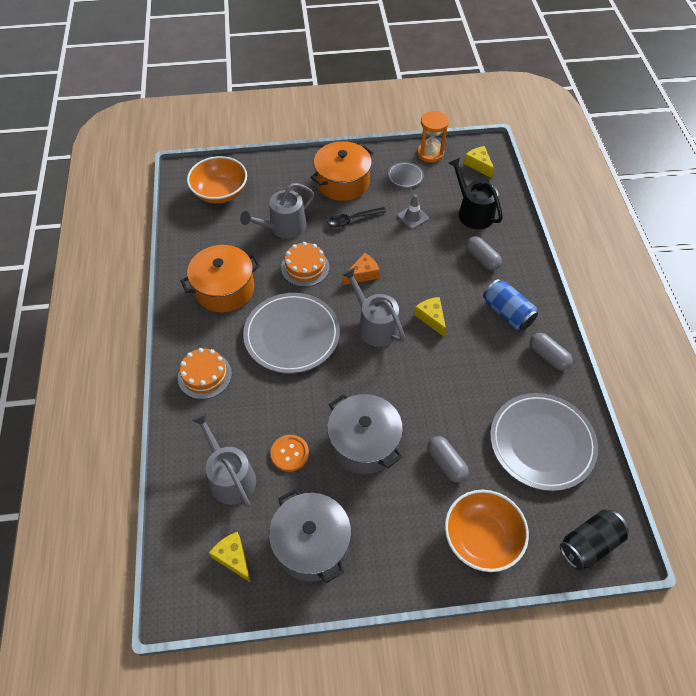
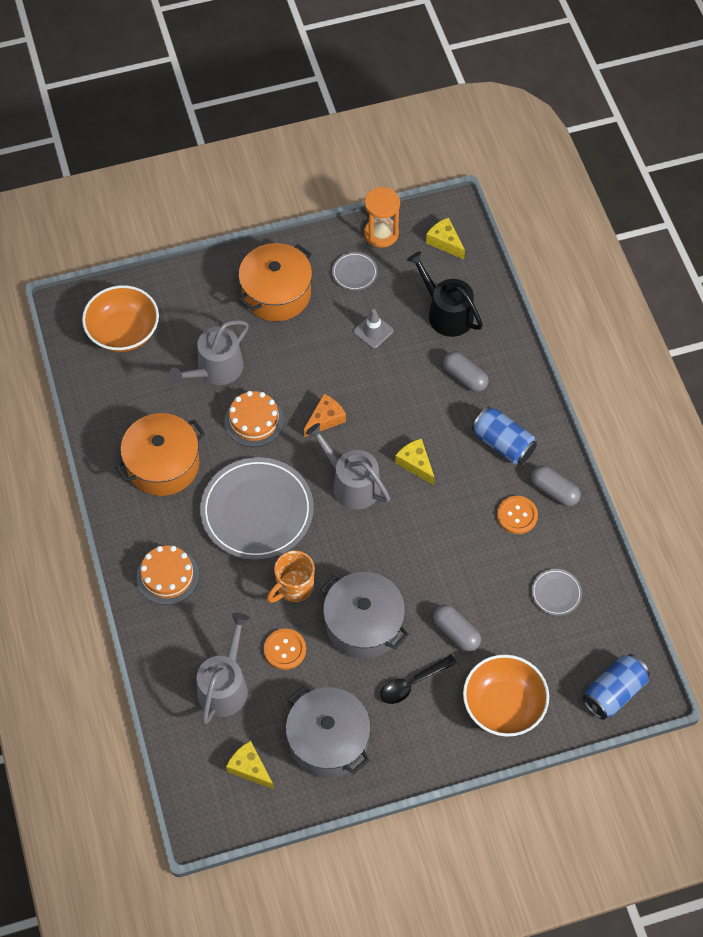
camera: 10 degrees left, 5 degrees up
(229, 476) = (225, 685): grey watering can -> grey watering can turned 60 degrees clockwise
(309, 401) = (294, 587): none -> orange mug
(352, 220) = (299, 346): black spoon -> black spoon (412, 683)
(513, 372) = (517, 515): none -> orange button
(541, 443) = (556, 593): grey plate -> grey plate, size x0.44
(589, 544) = (613, 692): black can -> blue can

